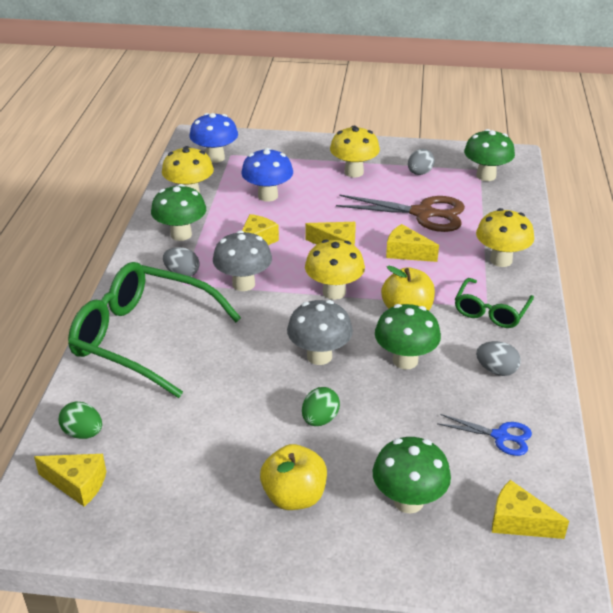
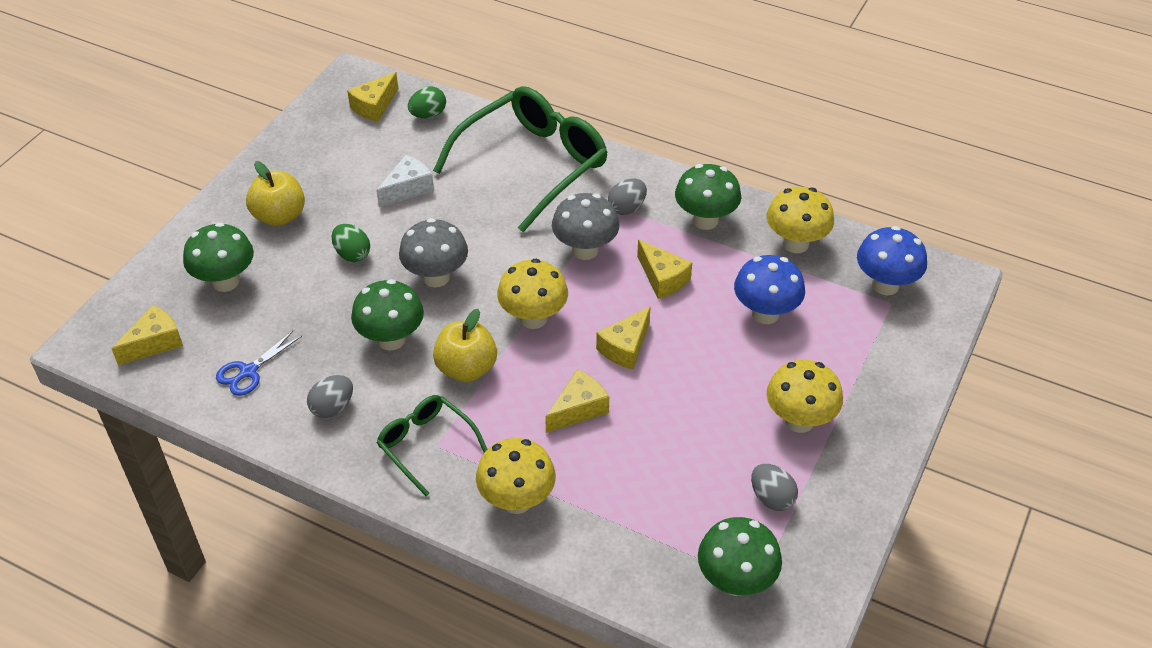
camera: 110 degrees right, 10 degrees up
(210, 411) = (408, 189): none -> white cheese
(423, 213) = (660, 460): brown scissors -> none

